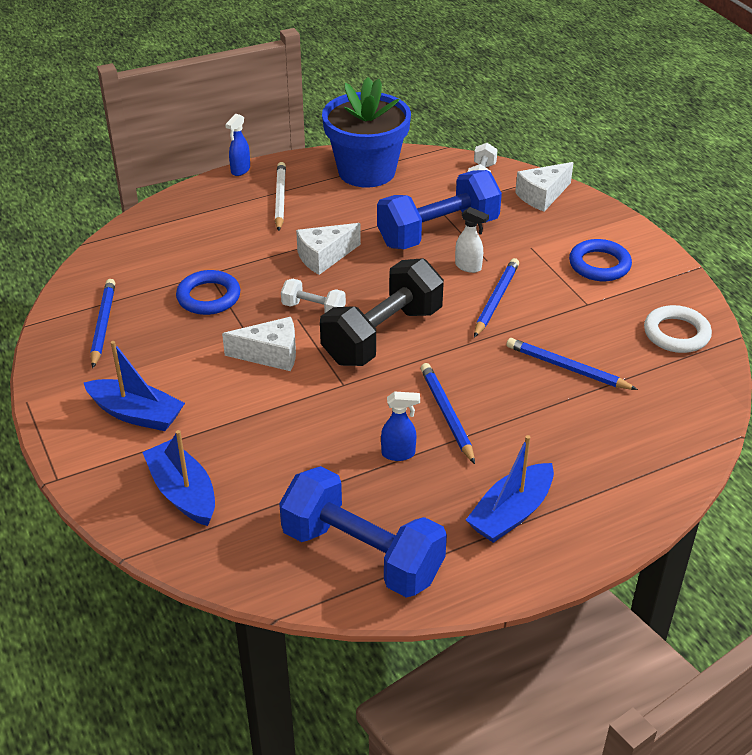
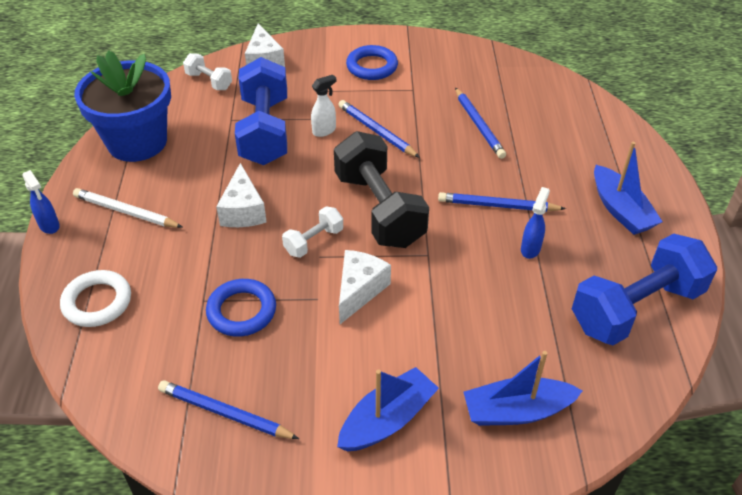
camera: 65 degrees left, 5 degrees up
(567, 367) = (478, 125): blue pencil -> blue pencil turned 75 degrees counterclockwise
(676, 334) = (472, 63): white ring -> white ring (97, 302)

